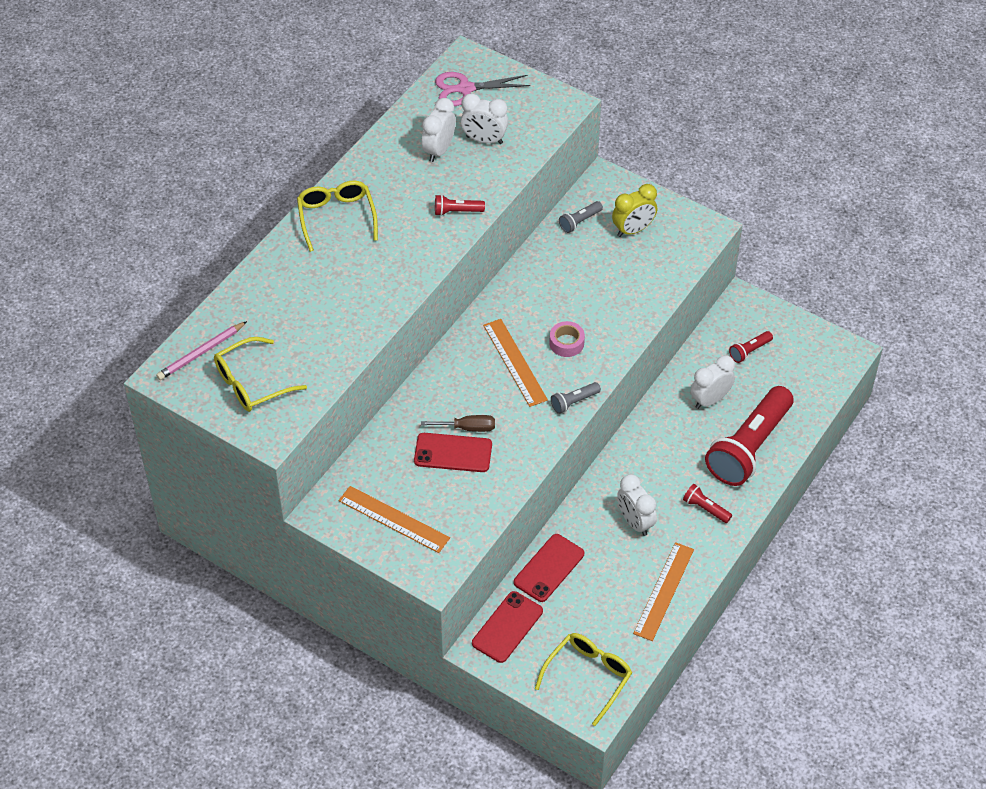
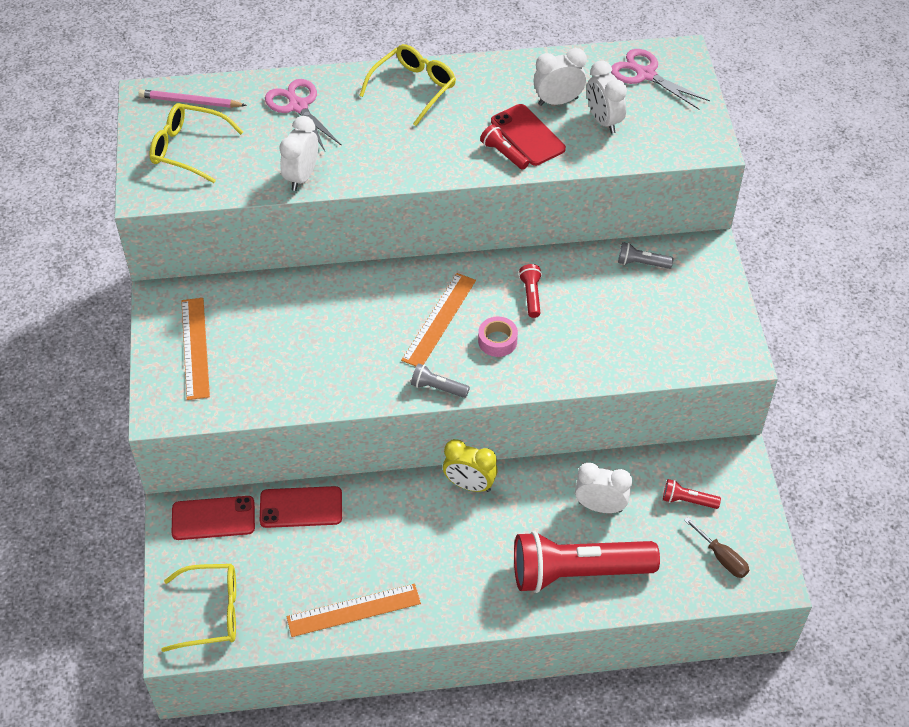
camera: 50 degrees right, 0 degrees up
(280, 293) = (298, 106): none -> pink scissors
(453, 453) = (301, 341): red phone -> red phone (527, 135)
(467, 428) = (337, 334): brown screwdriver -> brown screwdriver (721, 557)
(633, 230) = (676, 305): yellow clock -> yellow clock (469, 485)
(635, 522) = (408, 538): white clock -> white clock (301, 177)
(705, 508) = (474, 583): red flashlight -> red flashlight (531, 295)

